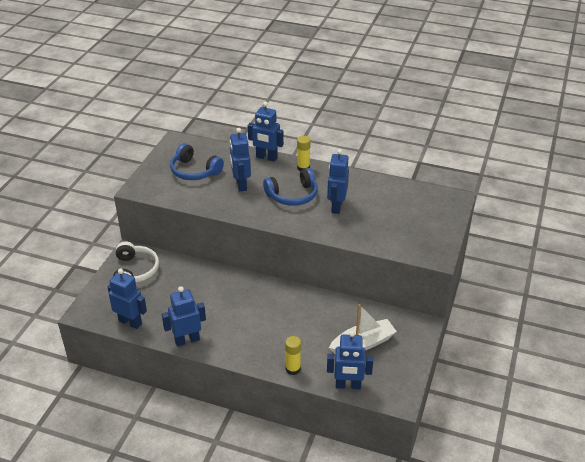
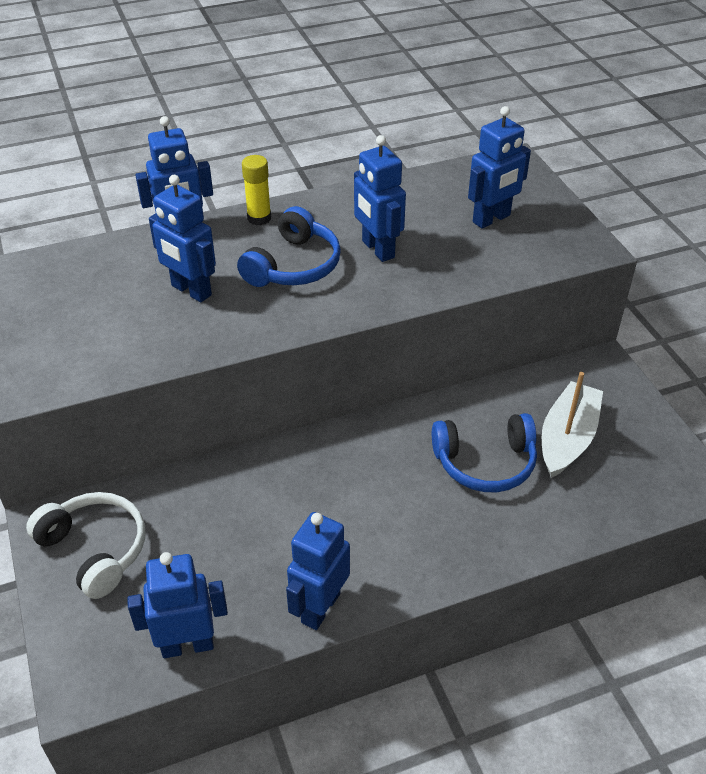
camera: 40 degrees left, 5 degrees up
(194, 171) = (82, 308): blue headphones -> blue headphones (485, 463)
(293, 369) = (525, 540): yellow glue stick -> none
(348, 385) = (621, 511): blue robot -> blue robot (491, 219)

